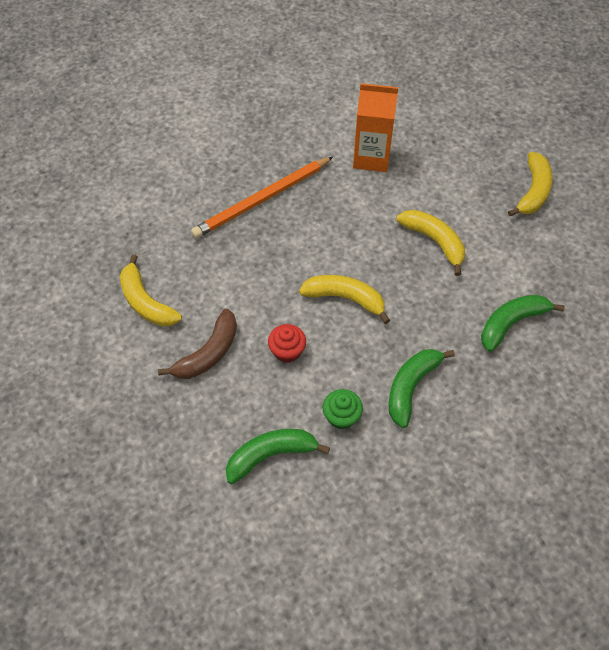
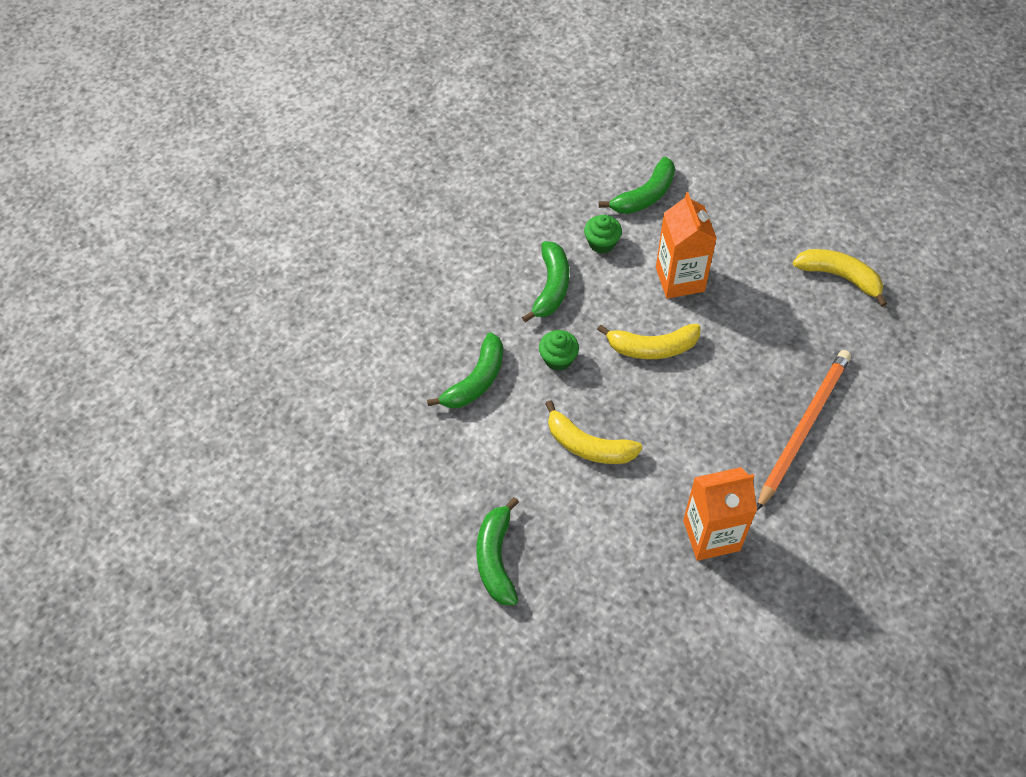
camera: 160 degrees right, 0 degrees up
(208, 353) = (749, 253): brown banana -> none
(287, 351) = (680, 279): red cupcake -> orange carton
(431, 317) = (558, 359): none -> green cupcake
(533, 191) = (496, 558): yellow banana -> green banana

